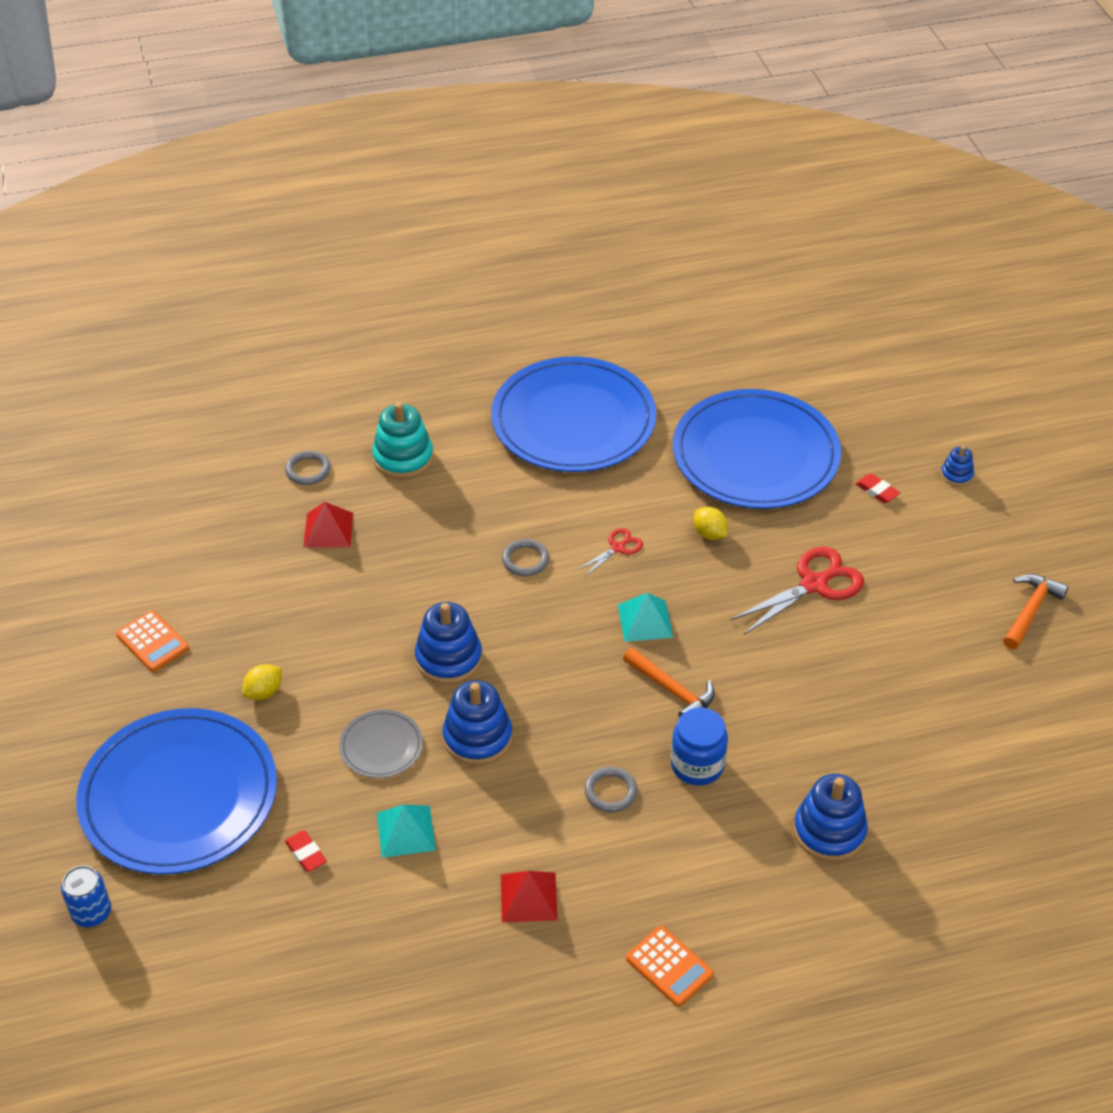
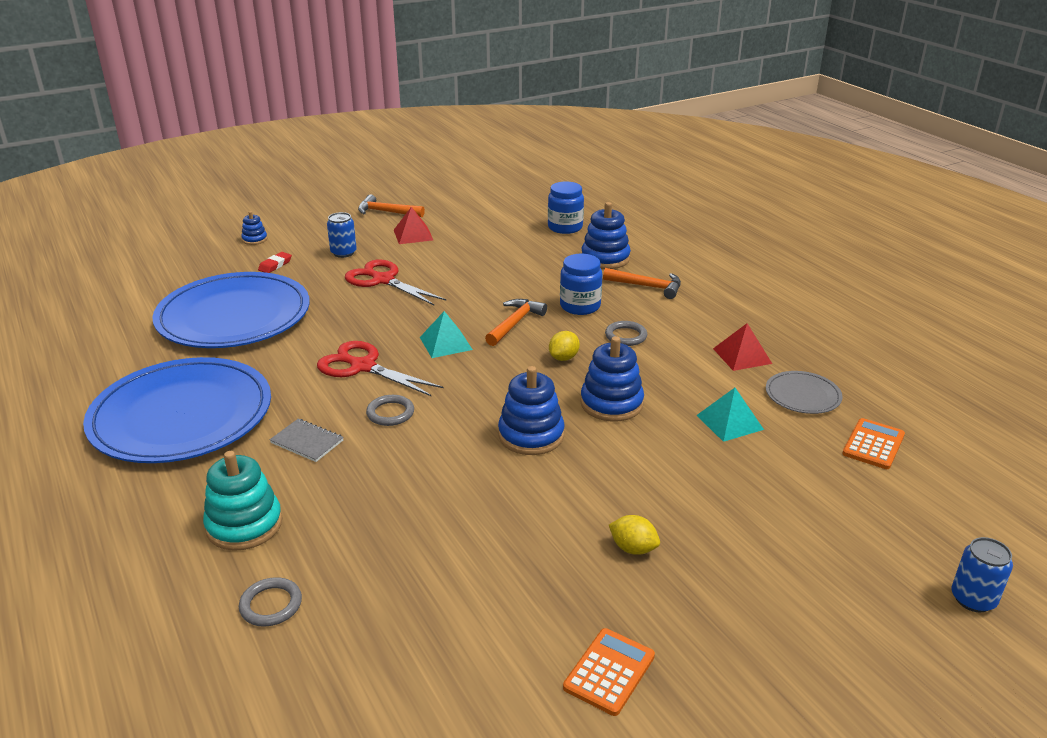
camera: 105 degrees left, 15 degrees down
(179, 796) = (798, 576): blue plate -> none
(306, 853) = (793, 472): red eraser -> none
(328, 530) = (376, 559): red pyramid -> red pyramid (413, 235)
(381, 746) = (652, 454): grey plate -> grey plate (802, 395)
(501, 499) = (307, 442): none -> grey notebook
(618, 548) = (362, 366): red scissors -> red scissors, size x1.91
(669, 966) = (749, 298): orange calculator -> orange calculator (873, 444)
(709, 534) = (336, 326): yellow lemon -> yellow lemon (564, 358)
(732, 855) = (647, 286): none -> orange hammer
(901, 554) = (343, 253): none -> blue can
(945, 810) = (565, 227): none -> blue jar

